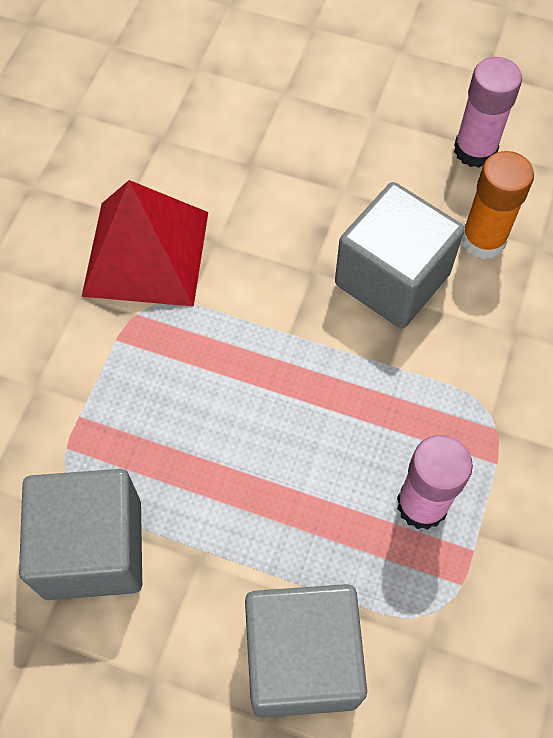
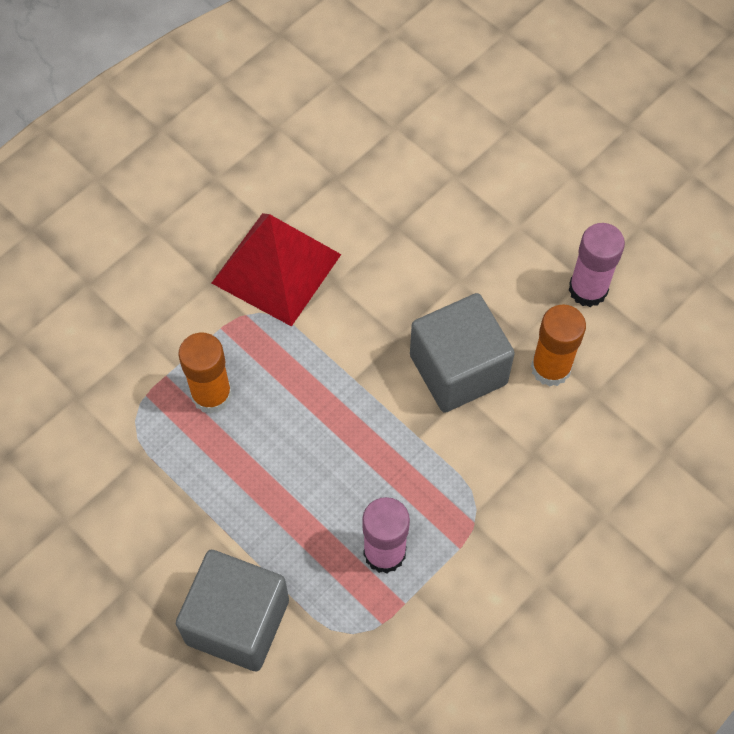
camera: 25 degrees right, 0 degrees up
(93, 548) = (130, 476): grey cube -> none
(142, 416) = (211, 395): none -> orange glue stick

